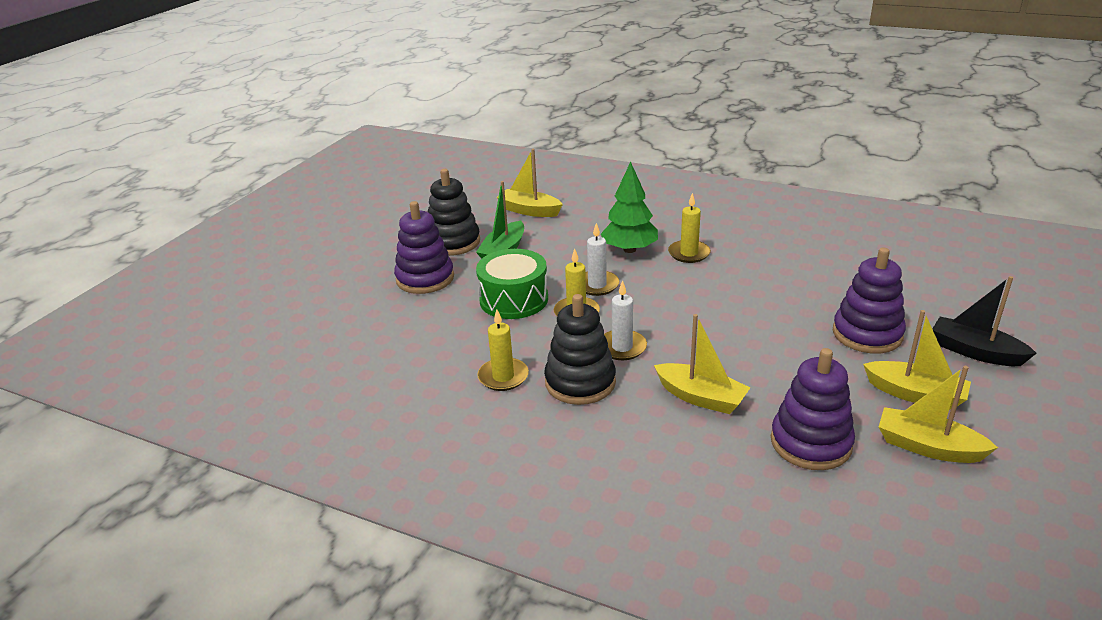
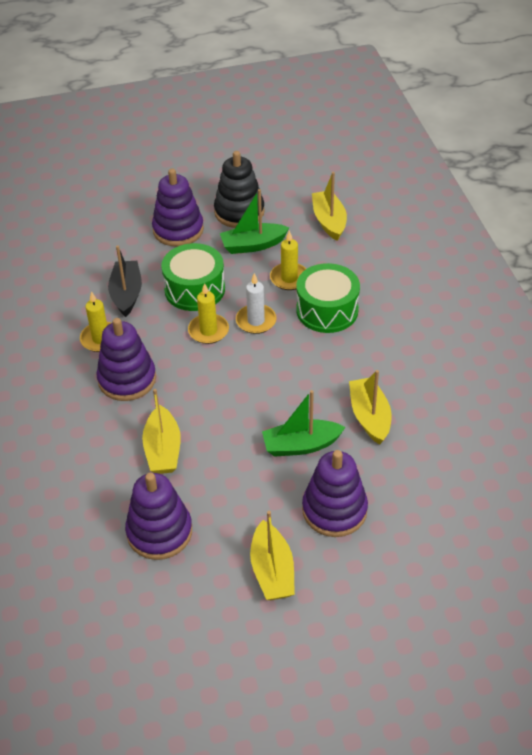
camera: 50 degrees right, 15 degrees up
(580, 382) = (127, 379): black stacking toy -> purple stacking toy
(622, 347) = (187, 378): white candle -> none
(629, 249) = (327, 310): green tree -> green drum
(689, 253) = (356, 347): yellow candle -> yellow candle (289, 278)
(774, 321) = (301, 445): none -> green boat
(928, 447) = (209, 601): yellow boat -> yellow boat (369, 417)
(975, 352) = (371, 590): black boat -> black boat (126, 294)

